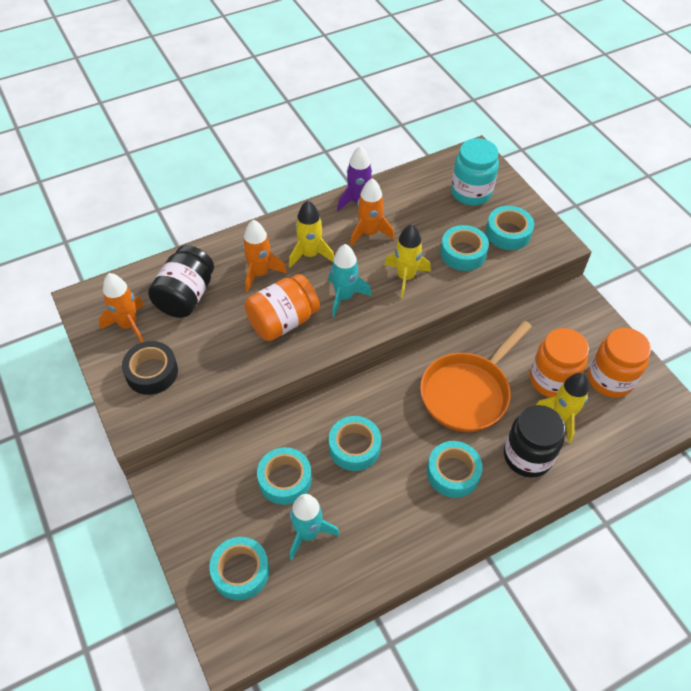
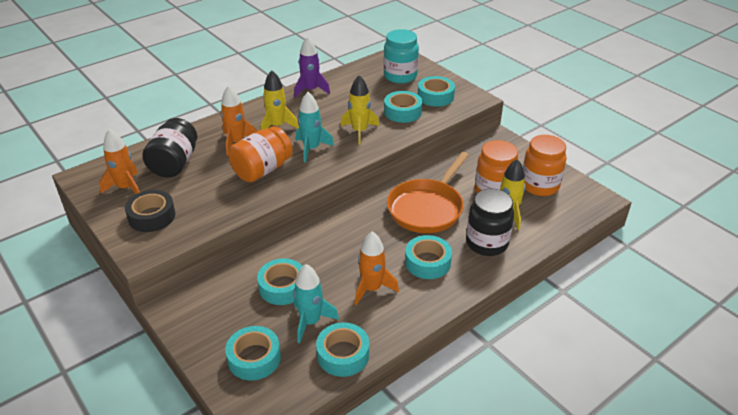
camera: 10 degrees left, 15 degrees down
(354, 447) = (339, 256): turquoise tape -> turquoise tape (343, 354)
(369, 233) = (323, 108): orange rocket -> orange rocket (372, 289)

